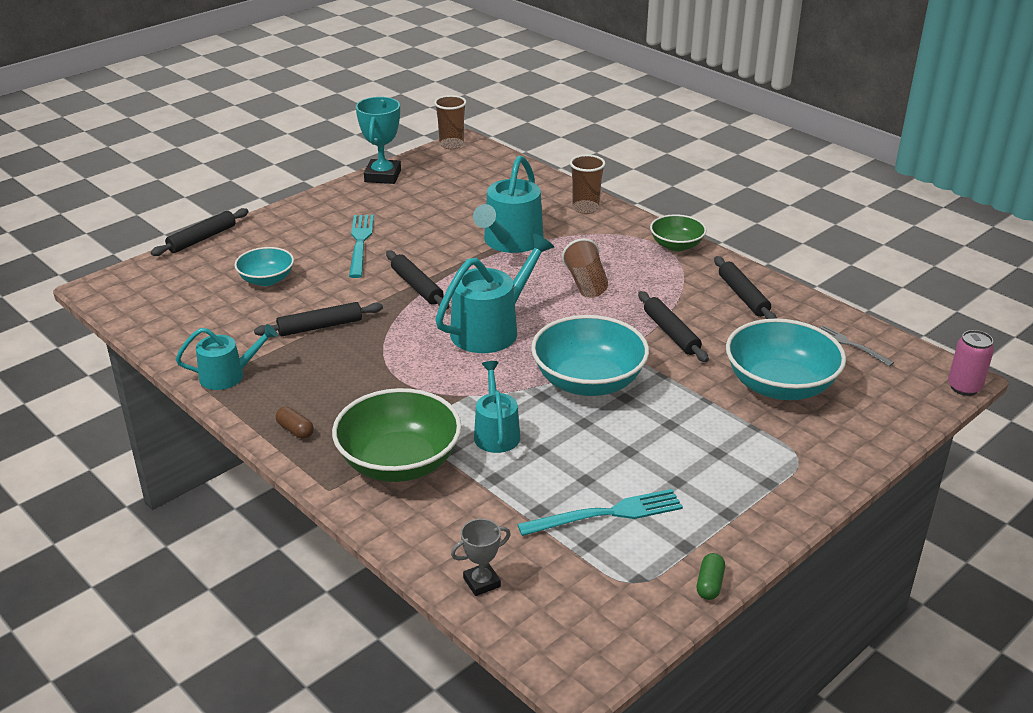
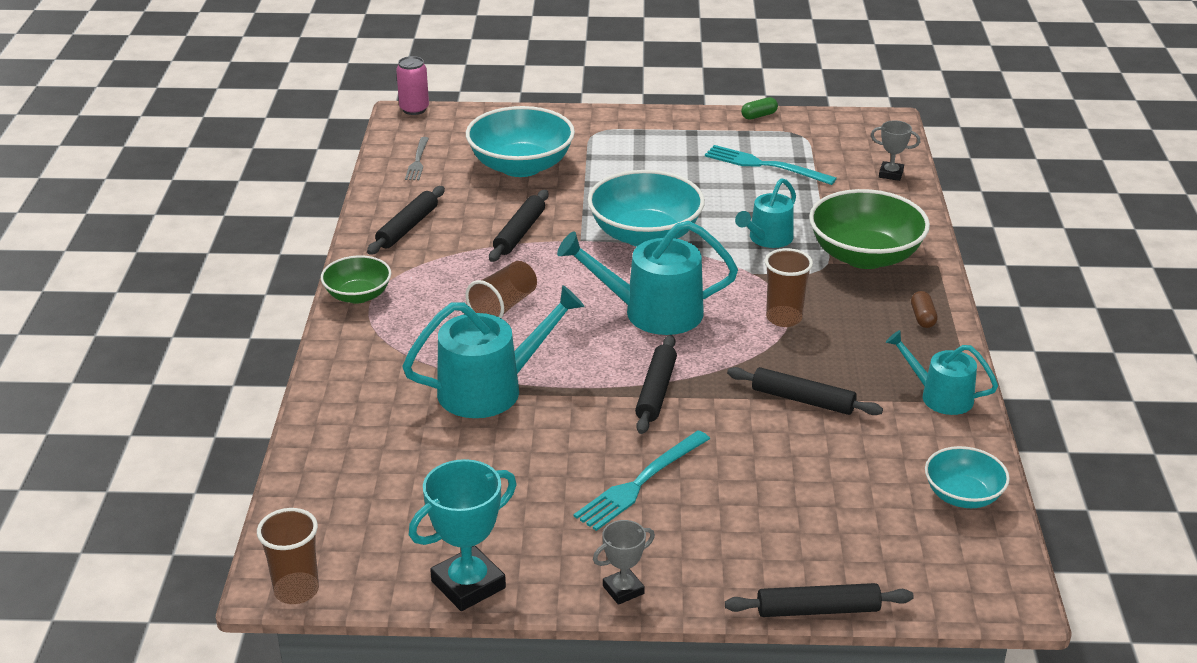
camera: 135 degrees left, 0 degrees up
(266, 280) = (799, 491): turquoise bowl -> turquoise bowl (963, 495)
(308, 204) = (623, 590): none -> grey trophy
(585, 208) = (347, 384): brown cup -> brown cup (784, 318)

